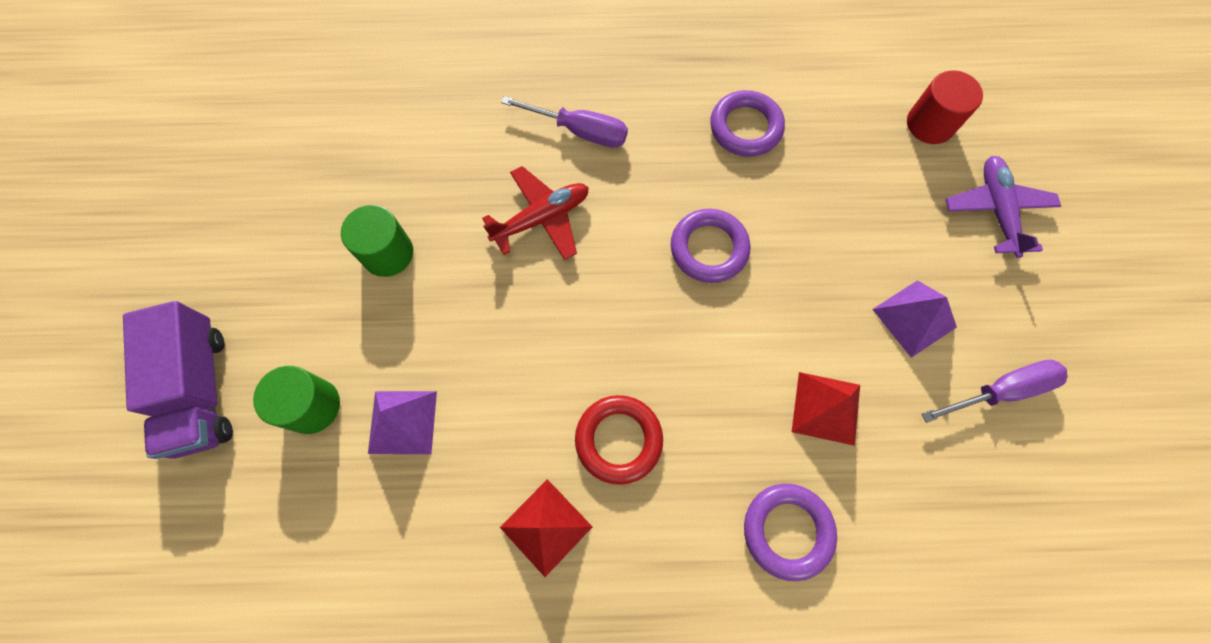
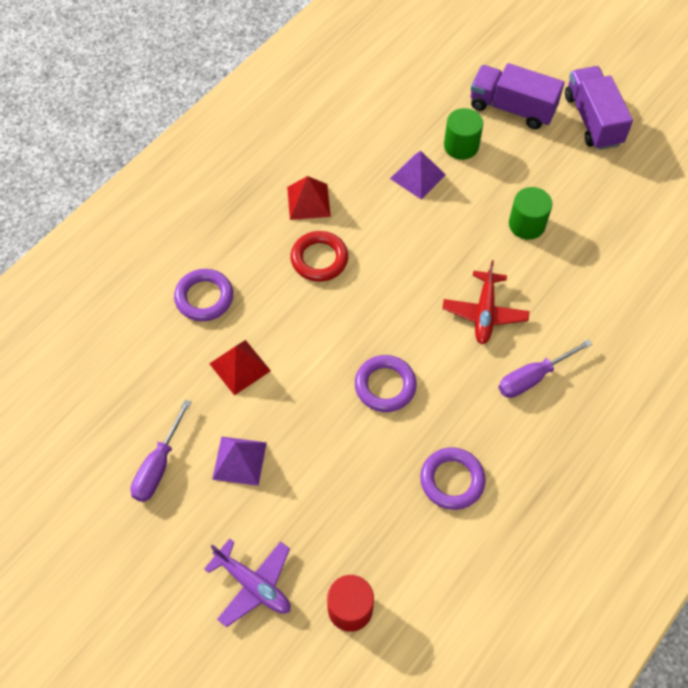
camera: 130 degrees right, 10 degrees down
(163, 284) = (592, 120): none -> purple truck

